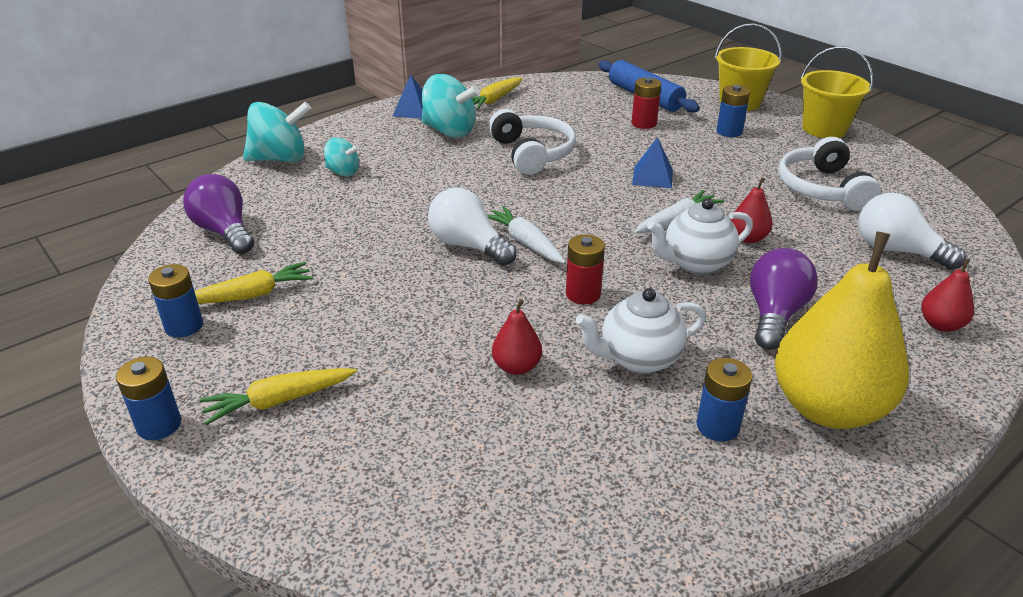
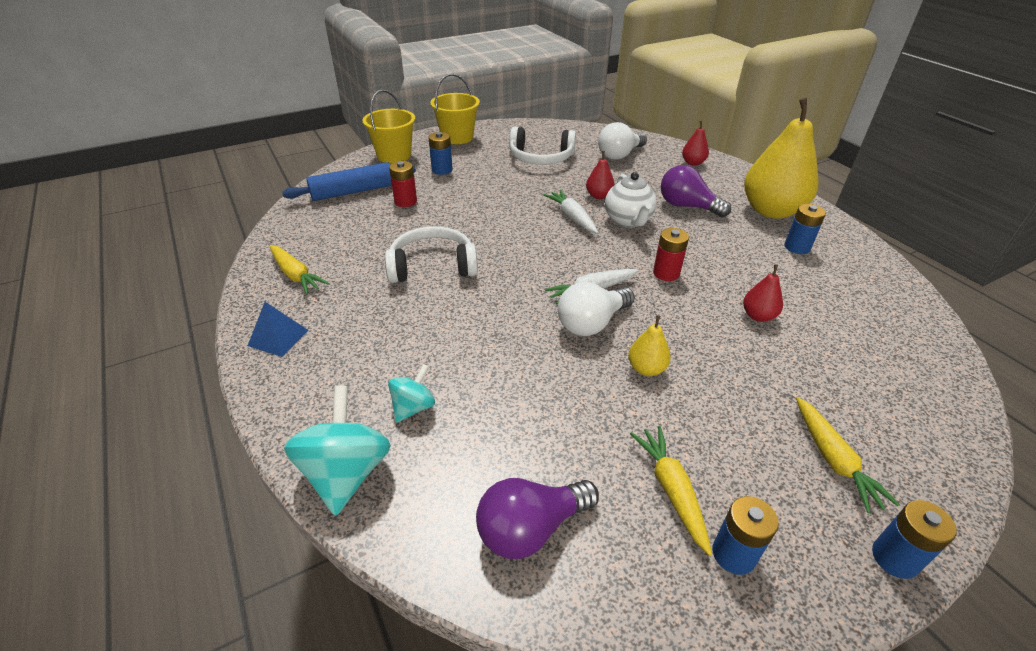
camera: 80 degrees left, 5 degrees up
(403, 281) = (646, 368): none -> yellow pear
(449, 131) = (353, 314): turquoise spinning top -> none
(638, 359) = (739, 263): white teapot -> none
(652, 177) = (502, 214): blue pyramid -> none

